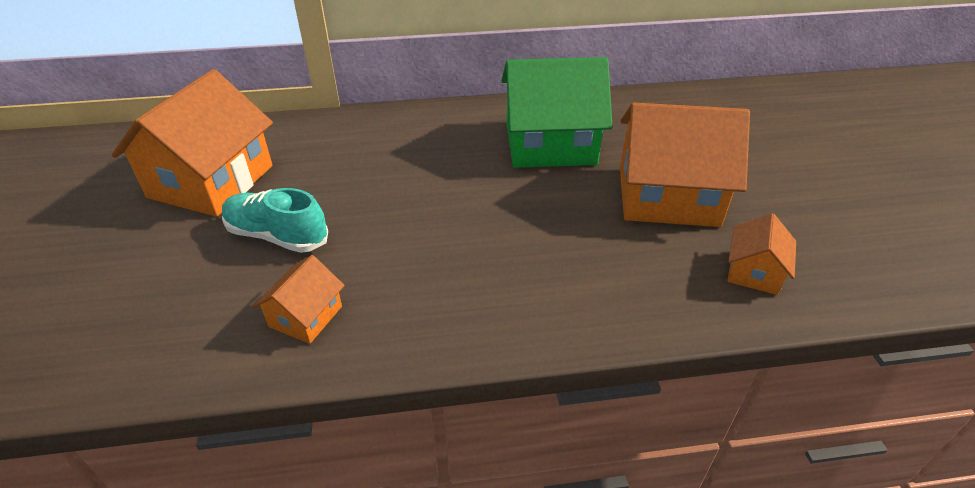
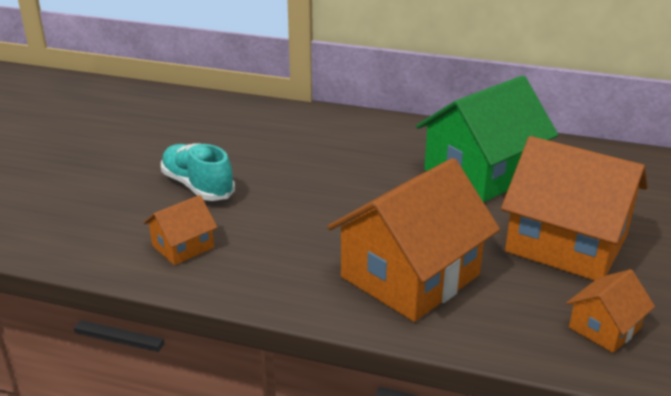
camera: 25 degrees right, 10 degrees down
(211, 181) = (174, 136): orange house -> orange house (410, 276)
(550, 144) = (481, 173): green house -> green house turned 60 degrees counterclockwise

